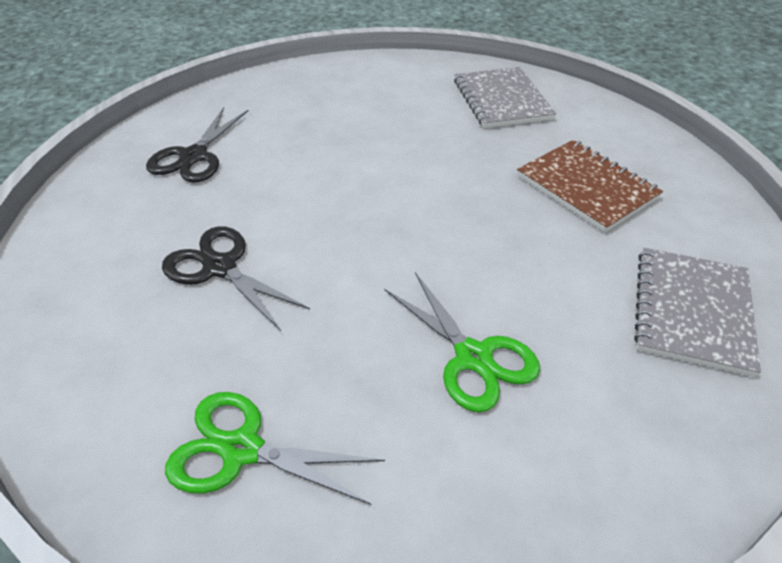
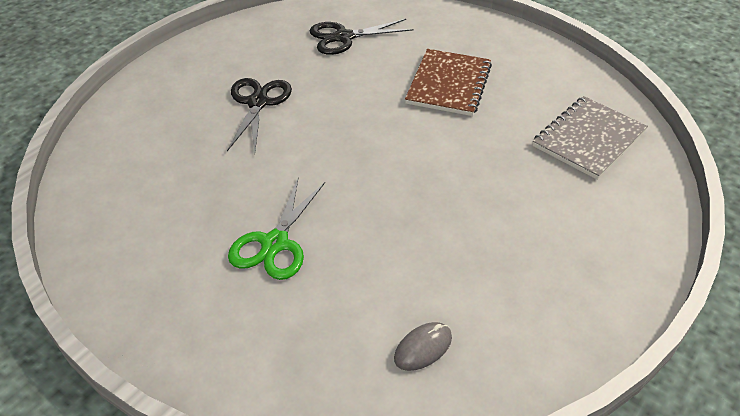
camera: 55 degrees right, 0 degrees up
(242, 449) = (139, 181): green scissors -> none
(586, 187) = (520, 234): brown notebook -> brown notebook (448, 84)
(692, 311) = (423, 348): grey notebook -> grey mouse

